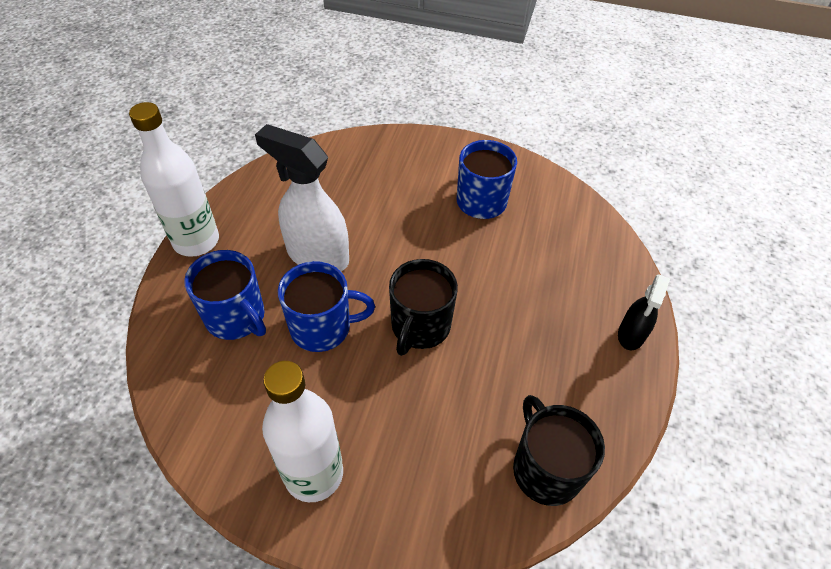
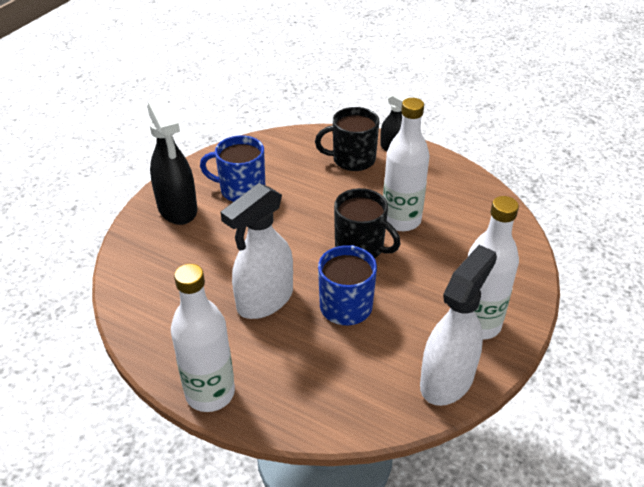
camera: 75 degrees left, 10 degrees down
(222, 444) = (447, 379): none -> white spray bottle
(236, 317) = (319, 364): blue mug -> none
(432, 160) = (177, 209): none -> black spray bottle
(483, 363) = (401, 220): none -> white bottle
(545, 469) = (485, 209): black mug -> black mug (352, 159)

